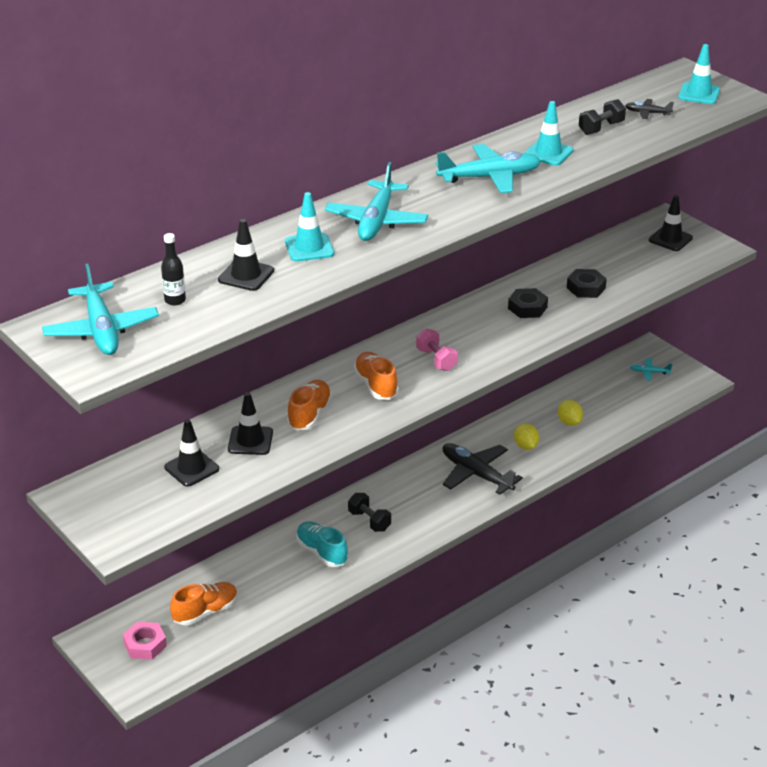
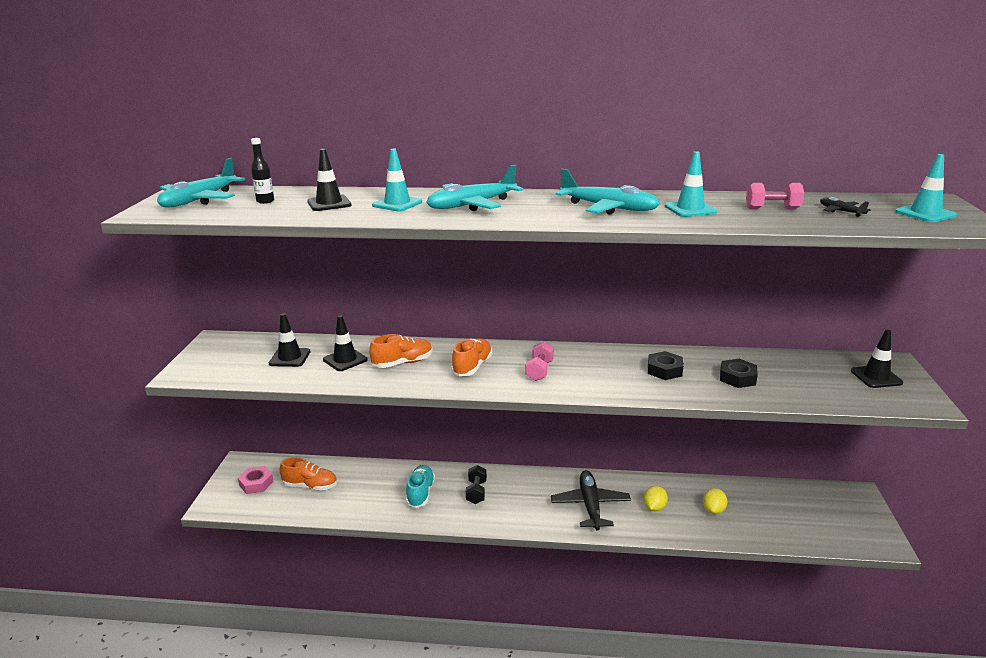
camera: 45 degrees right, 10 degrees down
(601, 128) = (772, 209): black dumbbell -> pink dumbbell
(649, 372) = (836, 511): turquoise plane -> none

